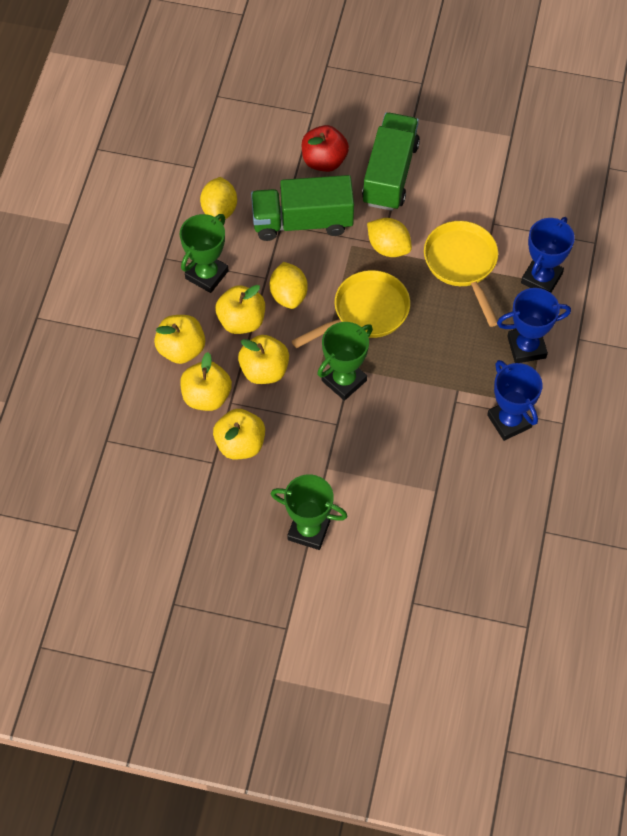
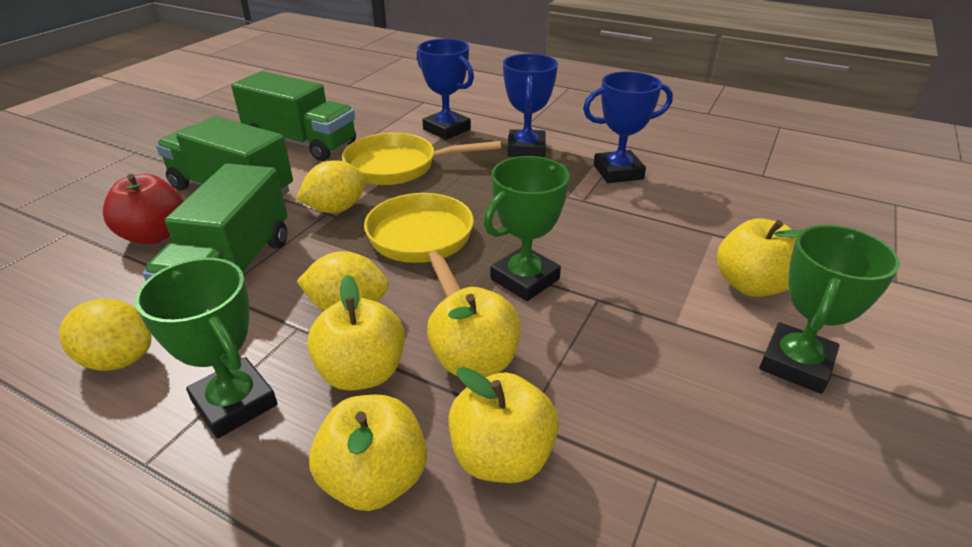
camera: 75 degrees left, 25 degrees down
(240, 444) = (620, 423): yellow apple -> yellow apple (750, 285)
(344, 380) = (525, 279): green trophy -> green trophy turned 75 degrees clockwise
(476, 183) = (301, 143): none -> green truck

